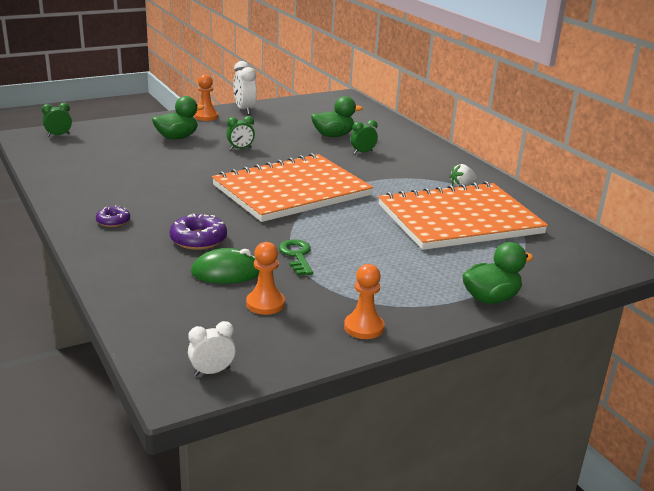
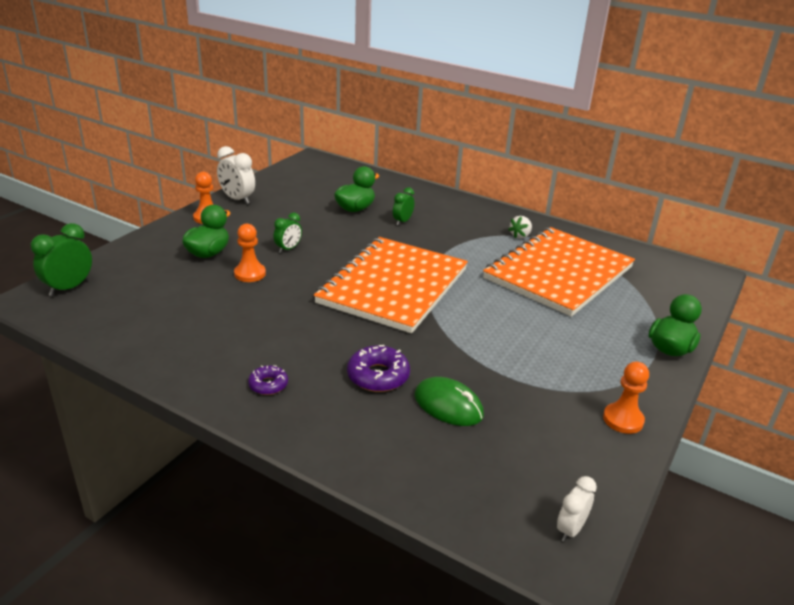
camera: 30 degrees left, 5 degrees up
(58, 135) = (69, 288): green clock -> green clock, size x1.58
(227, 272) = (448, 405): green mouse -> green mouse turned 75 degrees clockwise
(265, 304) = (522, 428): orange pawn -> orange pawn (250, 274)
(297, 255) = (483, 361): green key -> none

